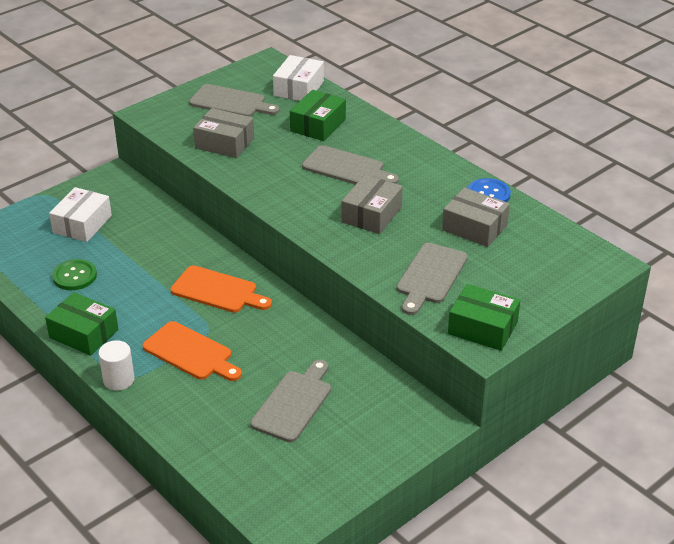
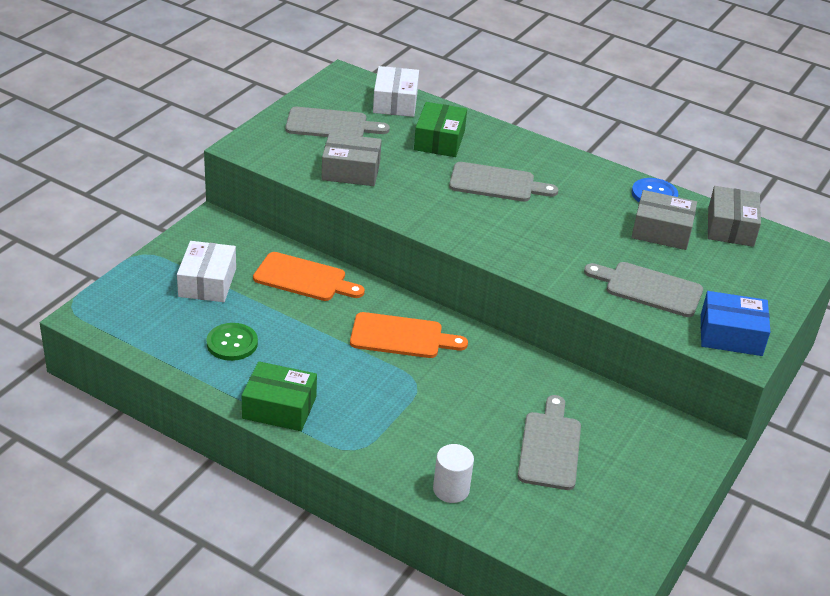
camera: 20 degrees left, 0 degrees up
(119, 380) = (348, 453): white cylinder -> white cylinder (451, 489)
(191, 353) = (410, 410): orange cutting board -> orange cutting board (304, 278)
(371, 215) = (552, 231): grey box -> grey box (730, 227)
(430, 276) = (648, 288): grey cutting board -> grey cutting board turned 105 degrees clockwise
(482, 328) = (731, 335): green box -> blue box

